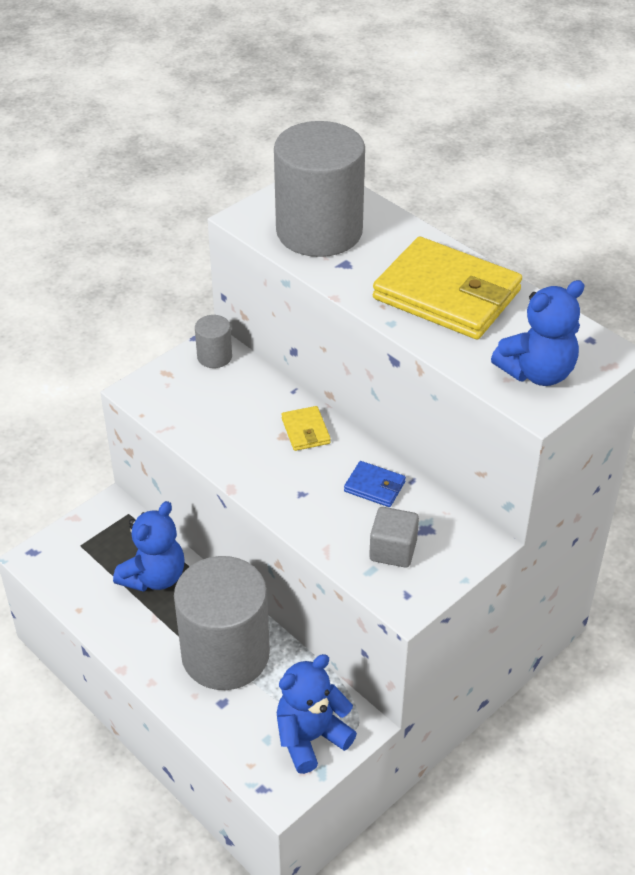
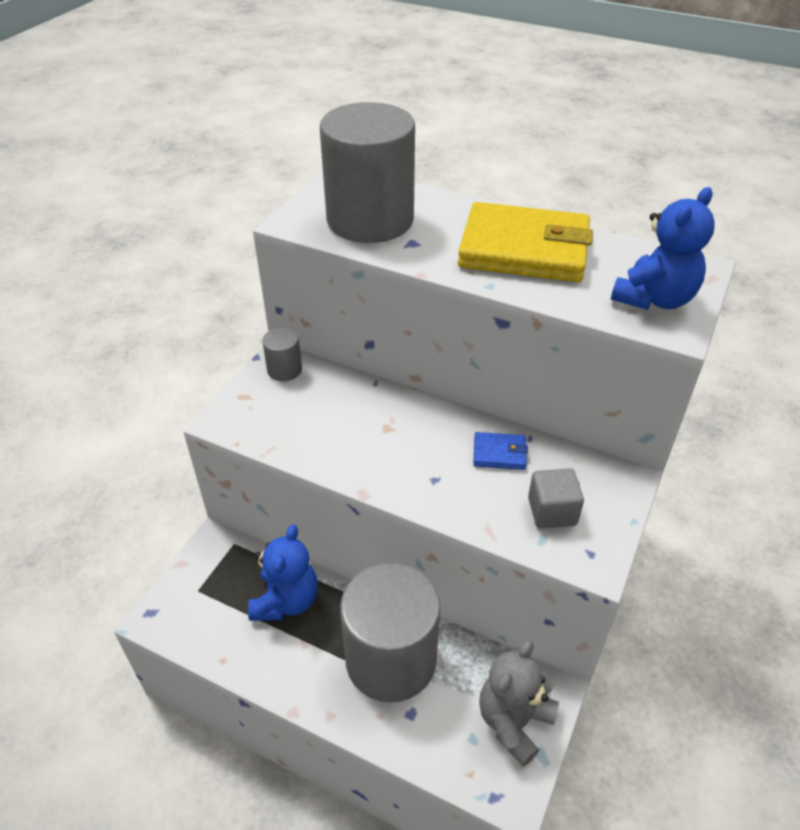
camera: 20 degrees left, 0 degrees up
(305, 431) = (406, 417): yellow wallet -> none
(311, 738) = (514, 721): blue teddy bear -> grey teddy bear

